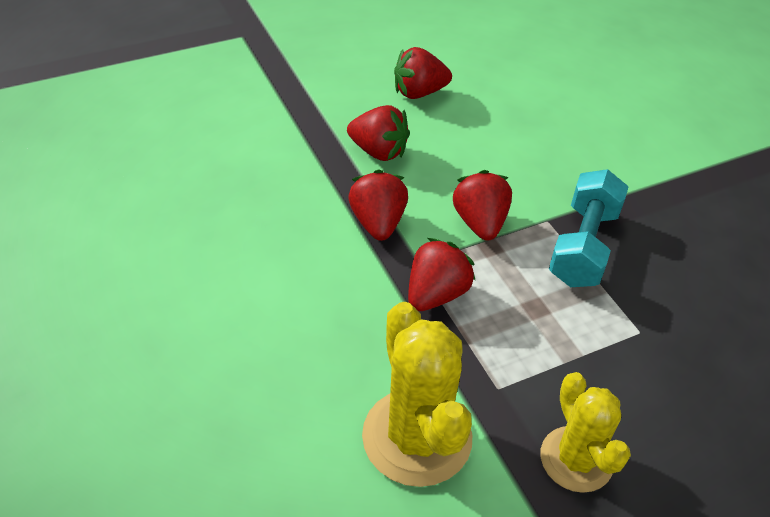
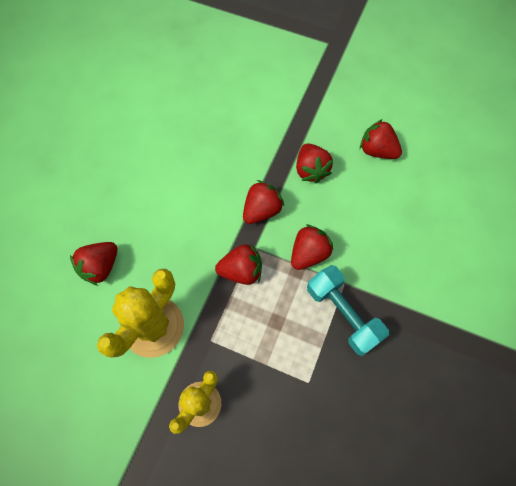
camera: 50 degrees right, 20 degrees up
(259, 439) = (101, 267): none -> red strawberry
(583, 246) = (343, 314): turquoise dumbbell -> turquoise dumbbell turned 75 degrees clockwise

